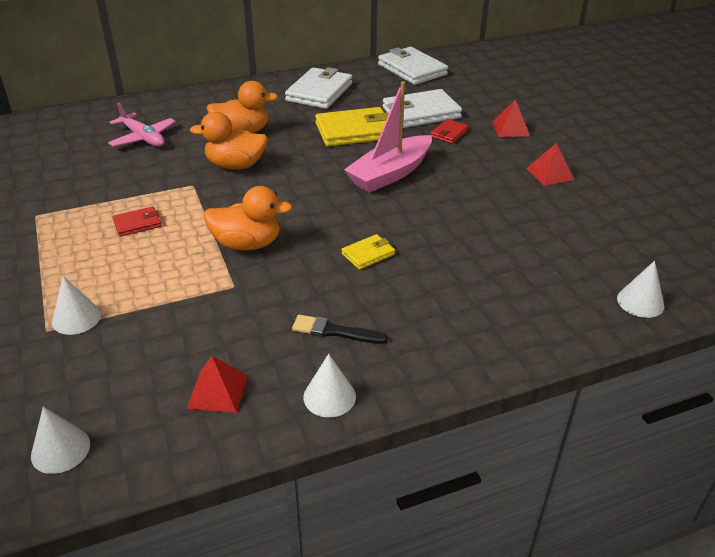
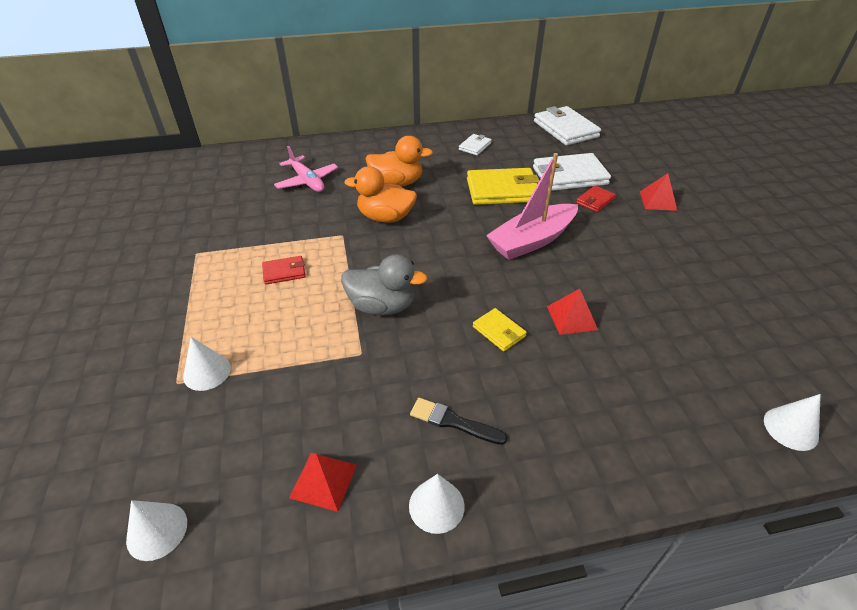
camera: 10 degrees right, 5 degrees up
(247, 244) = (382, 306): orange duck -> grey duck
(319, 92) = (475, 146): white wallet -> white wallet, size x0.50
(368, 254) = (499, 331): yellow wallet -> yellow wallet turned 75 degrees clockwise
(550, 174) = (695, 256): red pyramid -> red pyramid (571, 317)

